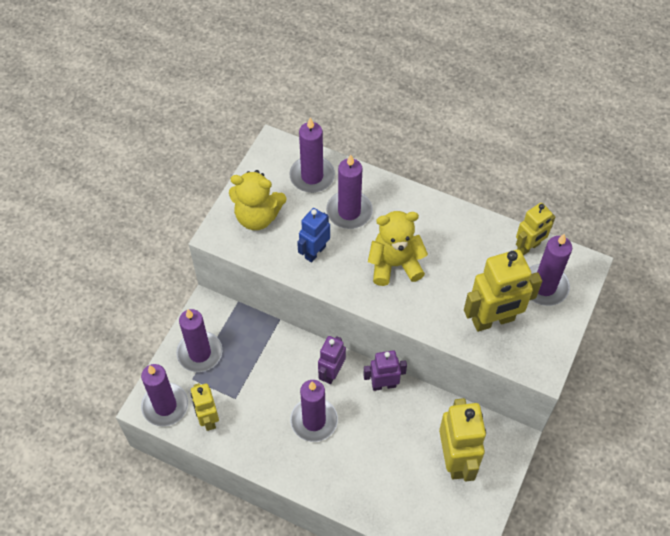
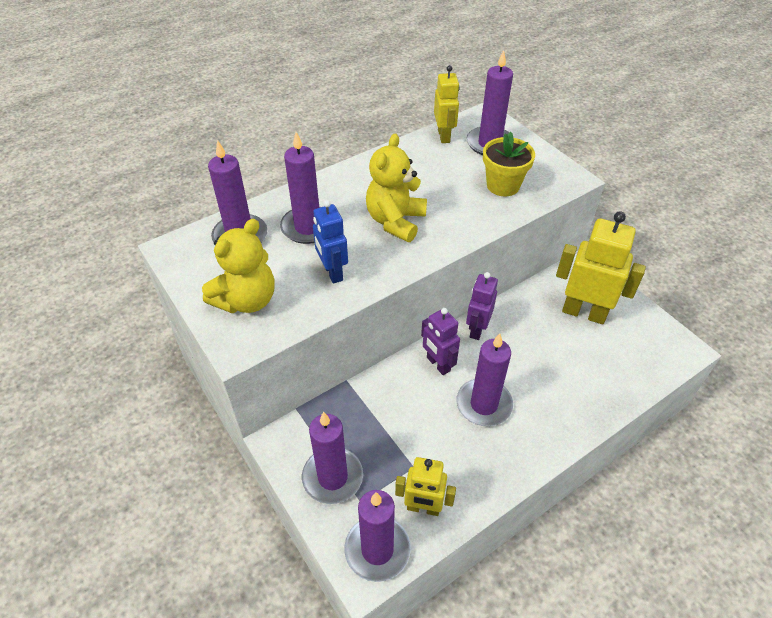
camera: 60 degrees left, 10 degrees down
(493, 320) = (503, 185): yellow robot -> yellow flower pot

